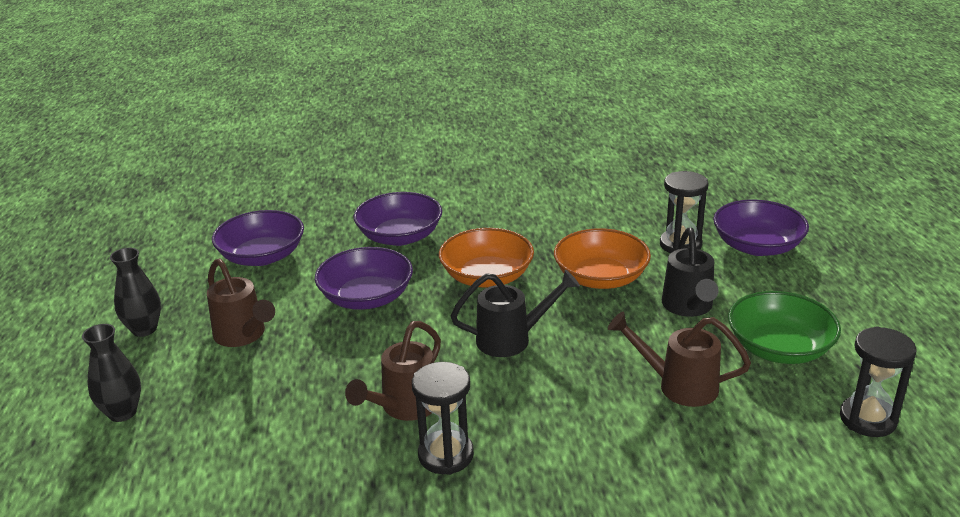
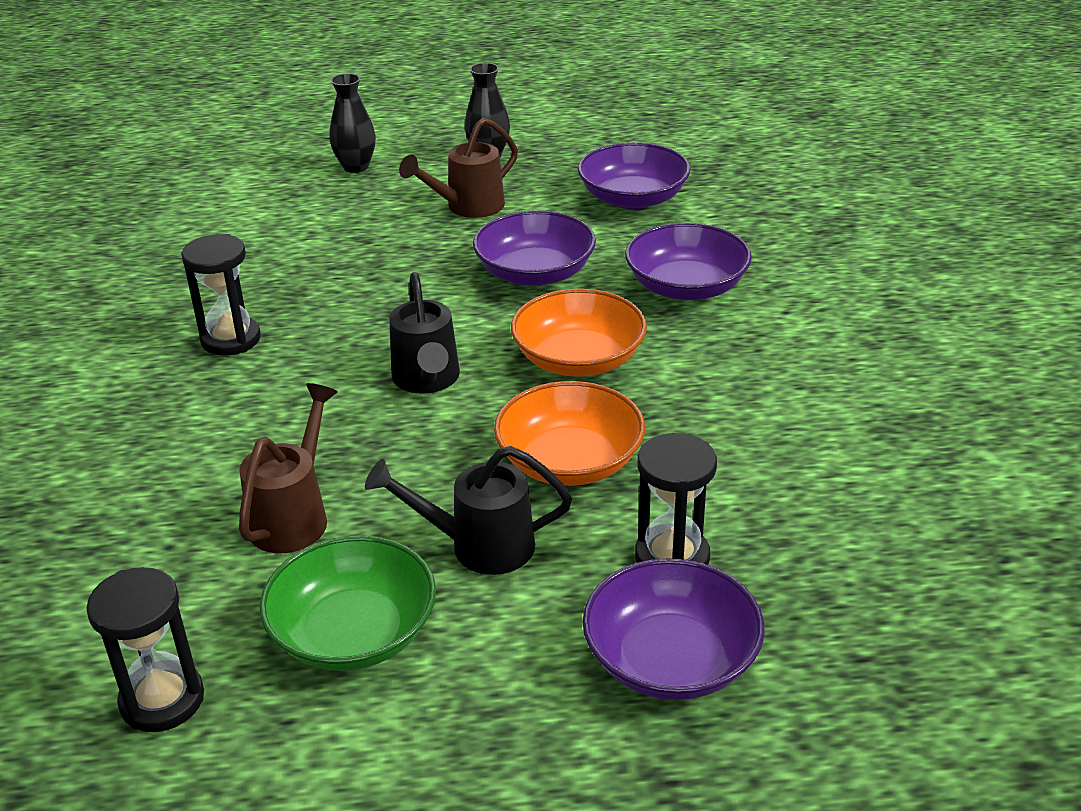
camera: 90 degrees right, 5 degrees up
(404, 407) = (316, 311): brown watering can -> none

